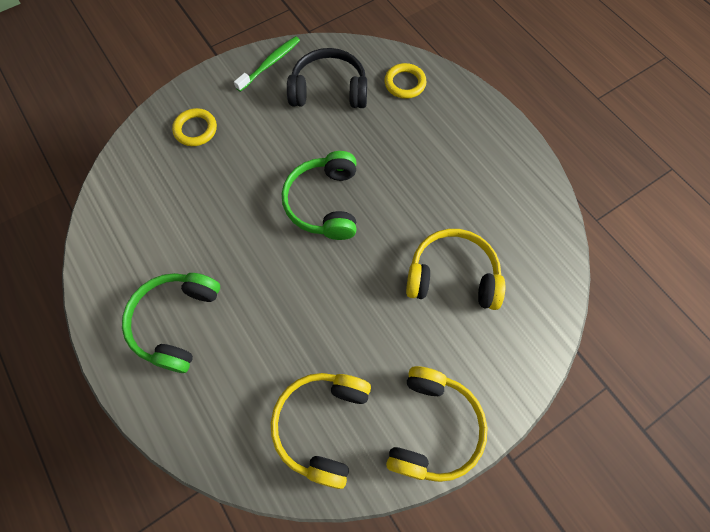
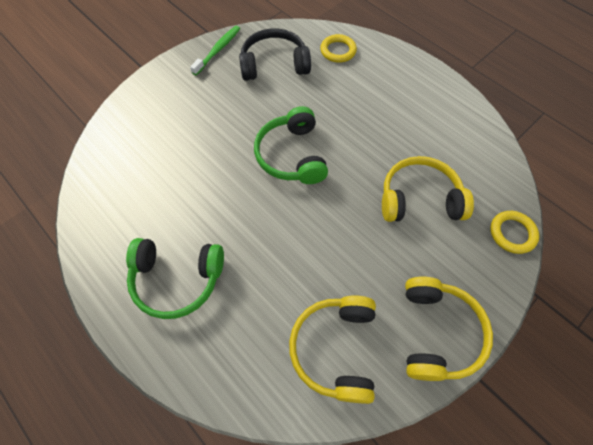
camera: 10 degrees left, 5 degrees down
(176, 322) = (177, 279): green headphones -> green headphones turned 90 degrees counterclockwise
(195, 129) = (162, 111): yellow ring -> yellow ring (512, 233)

